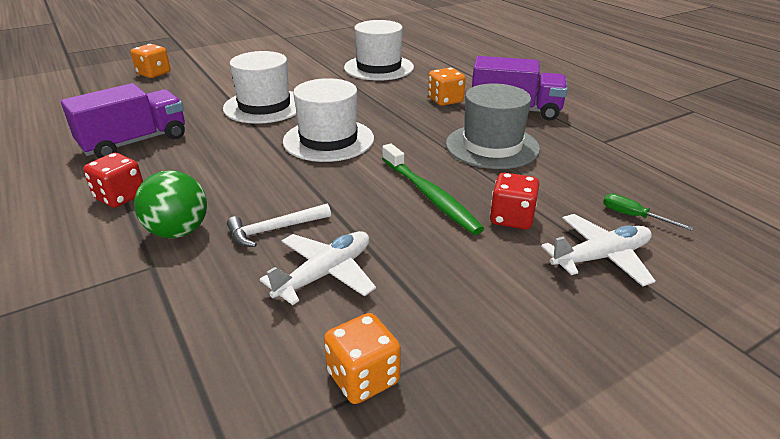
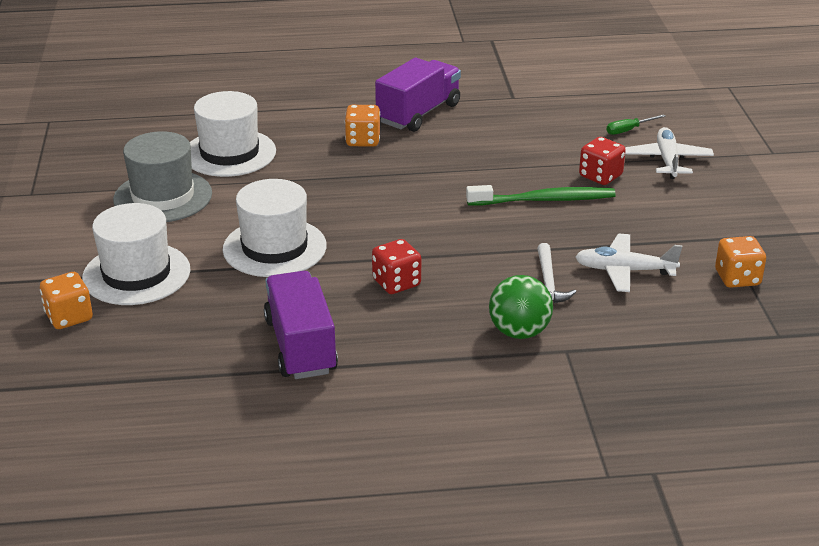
camera: 65 degrees left, 0 degrees up
(120, 197) = (430, 361): red dice -> red dice (396, 283)
(325, 274) = (624, 271): white plane -> white plane turned 60 degrees counterclockwise
(328, 140) = (399, 225): white hat -> white hat (136, 274)
(492, 146) = (481, 147): grey hat -> grey hat (163, 197)

